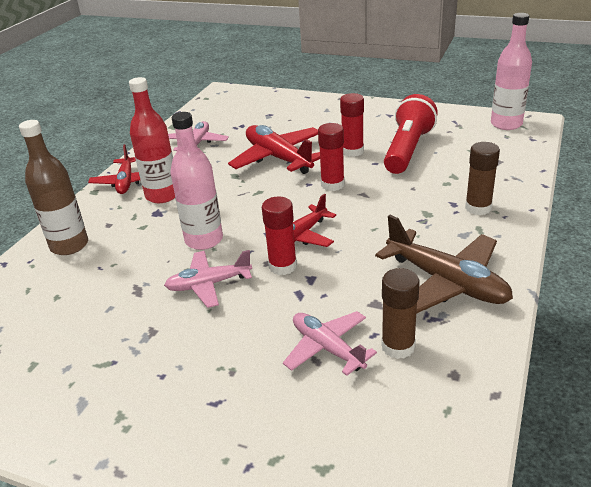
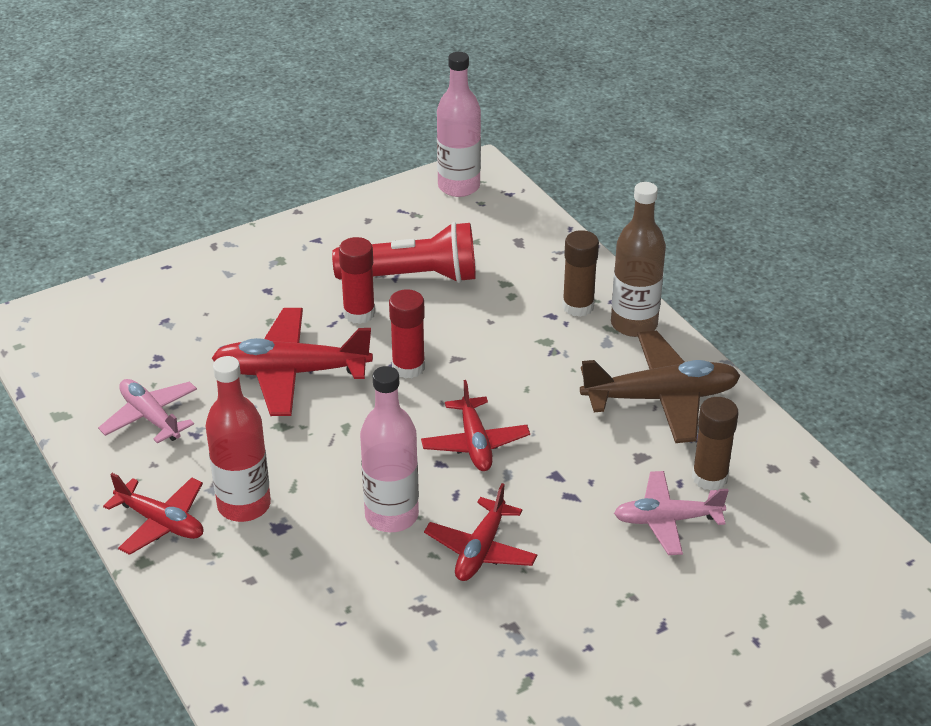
camera: 55 degrees left, 5 degrees up
(69, 245) = (256, 632): brown bottle -> brown bottle (634, 324)
(209, 284) = (481, 550): pink plane -> red plane
(282, 266) = (513, 483): red glue stick -> none
(407, 150) = (413, 277): red flashlight -> red flashlight turned 120 degrees clockwise

